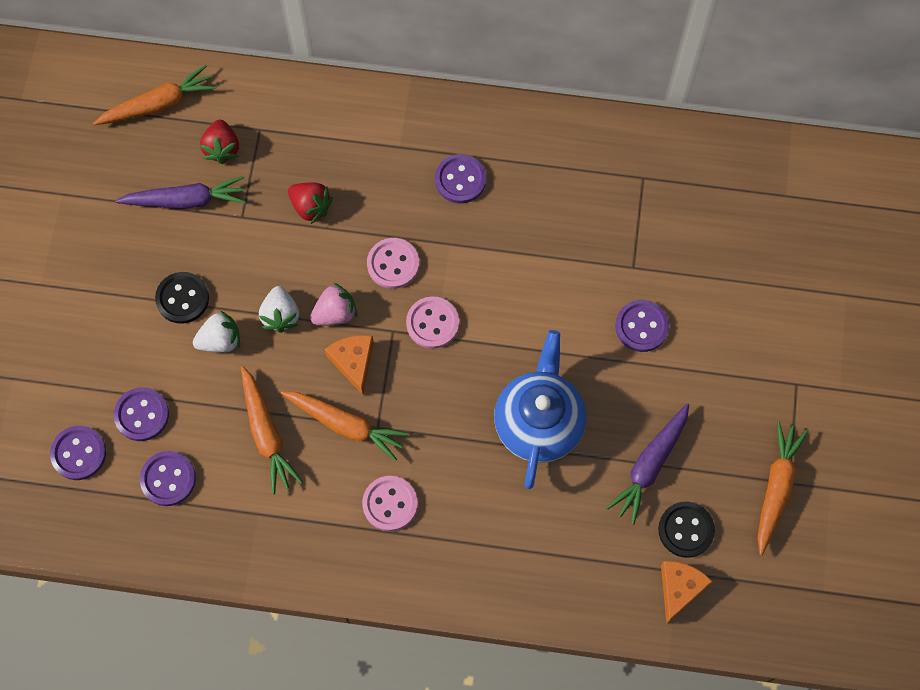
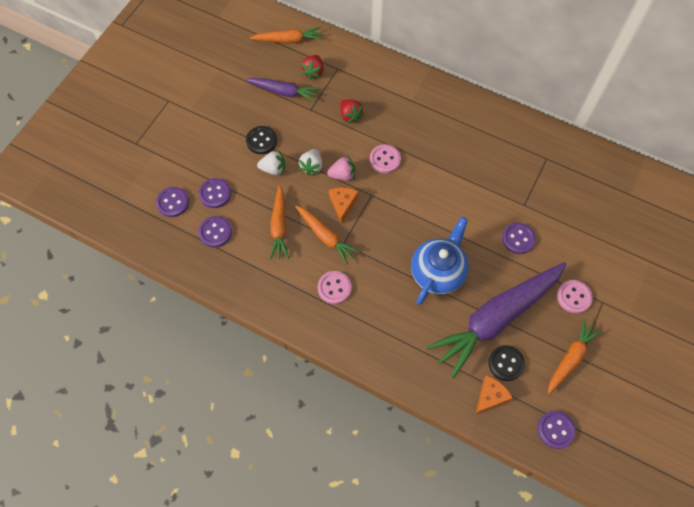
camera: 20 degrees right, 5 degrees down
(432, 323) = (395, 198): pink button -> pink button (574, 297)
(460, 180) = (439, 127): purple button -> purple button (555, 430)
(650, 465) = (496, 319): purple carrot -> purple carrot, size x1.96

